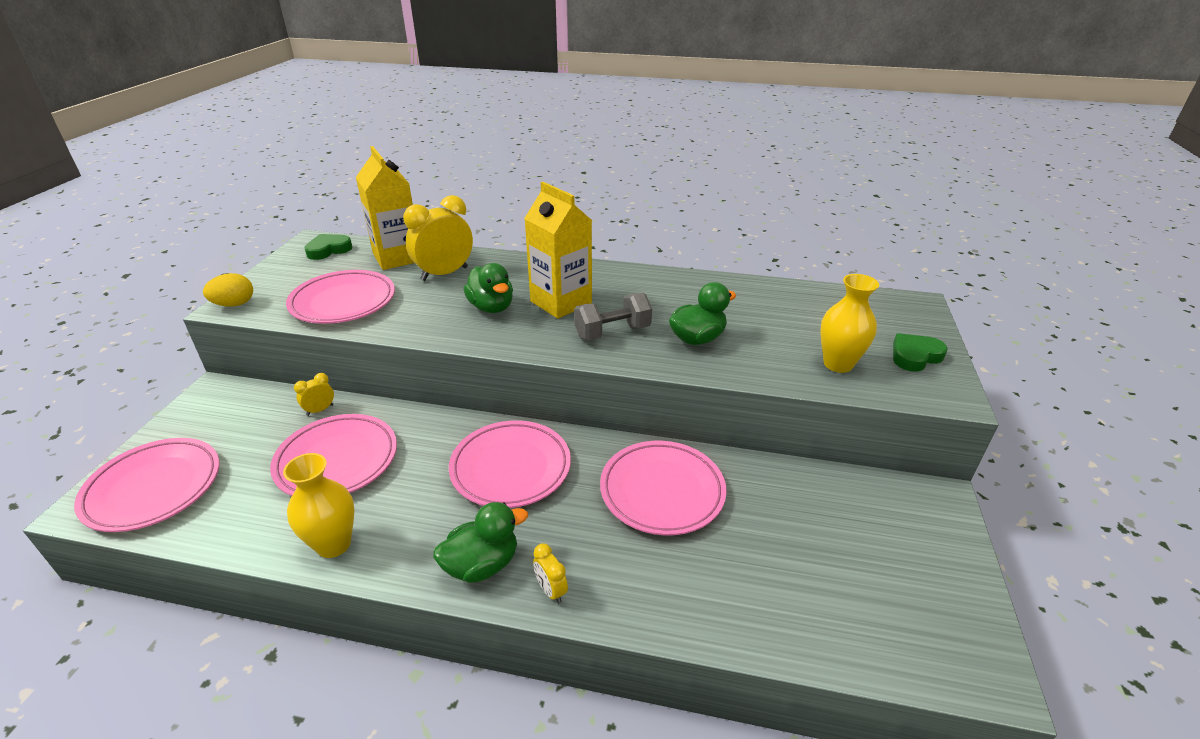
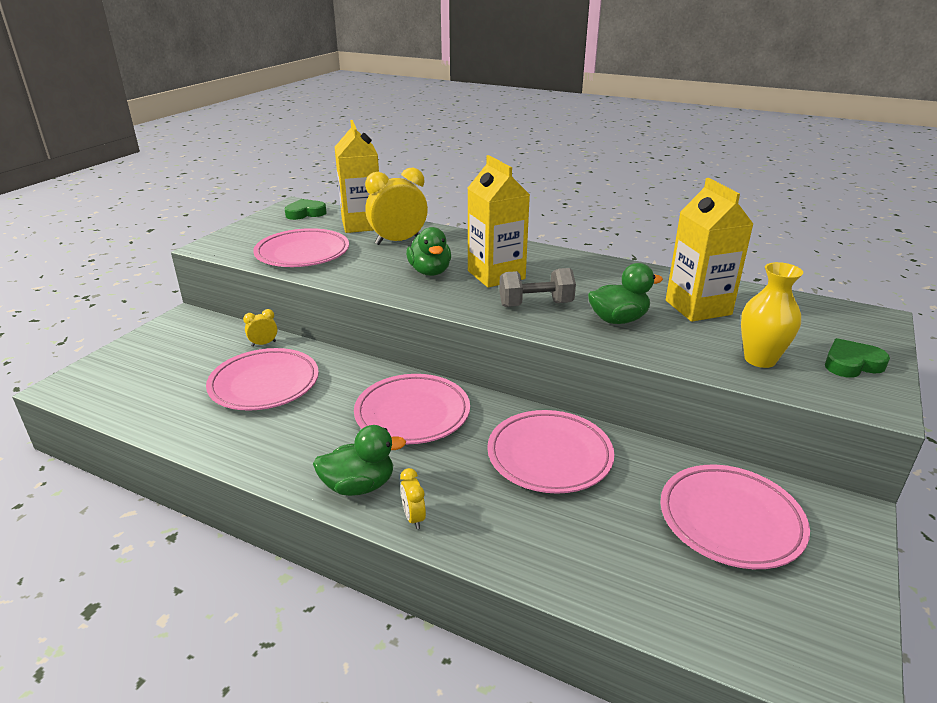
camera: 15 degrees right, 5 degrees down
(153, 488) = (114, 382): pink plate -> pink plate (730, 521)
(234, 304) = (214, 246): yellow egg -> none
(333, 544) = (239, 447): yellow vase -> none
(764, 314) = (698, 307): none -> yellow carton

